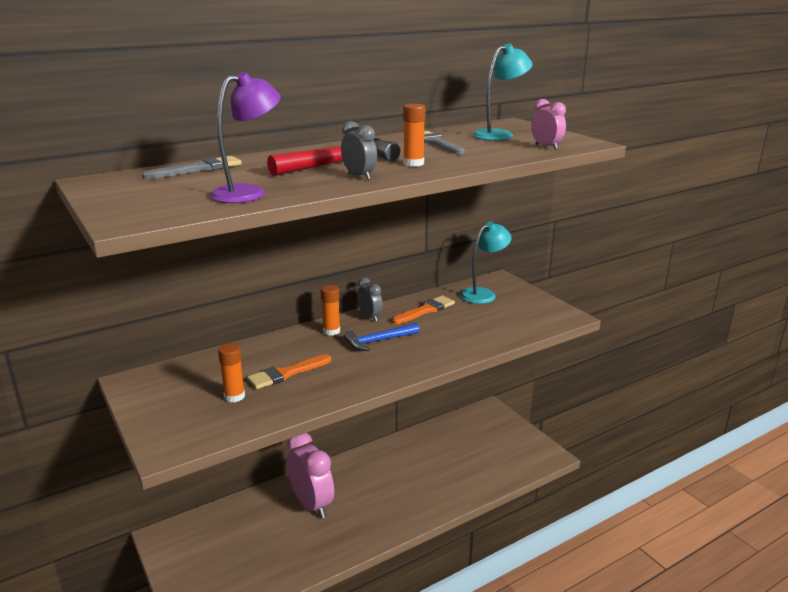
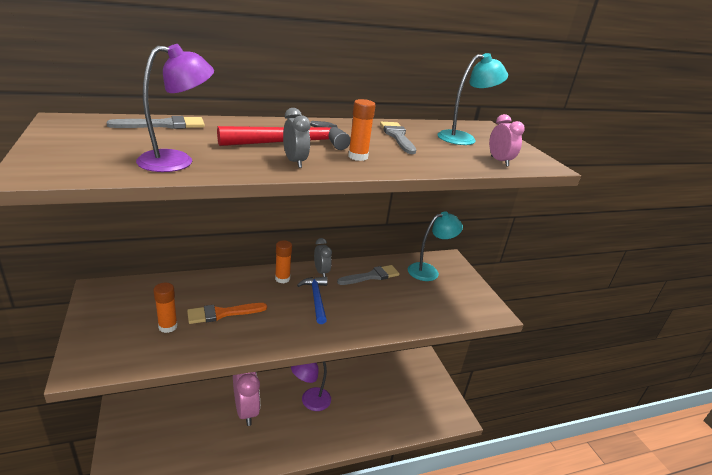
camera: 10 degrees right, 5 degrees up
(378, 341) = (316, 299): blue hammer -> blue hammer turned 90 degrees clockwise
(381, 479) = (310, 401): none -> purple lamp
(425, 310) = (371, 276): orange brush -> grey brush

